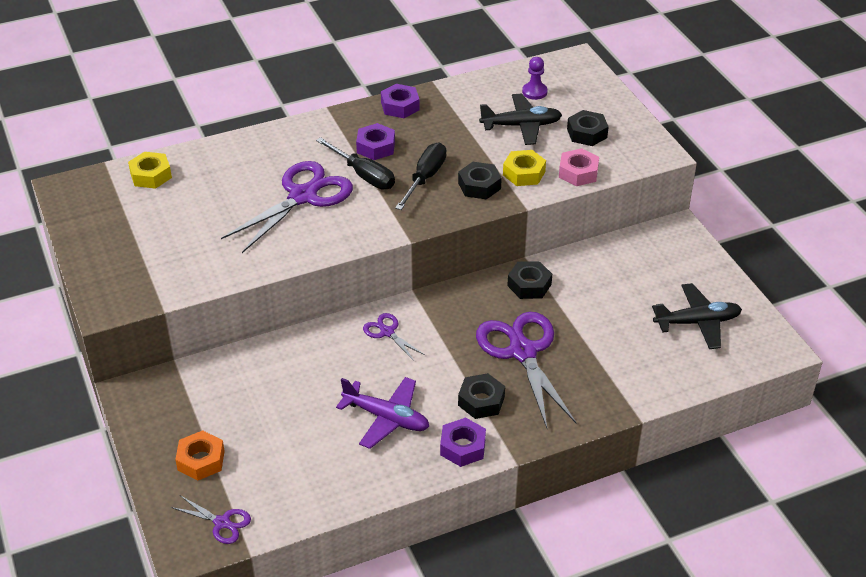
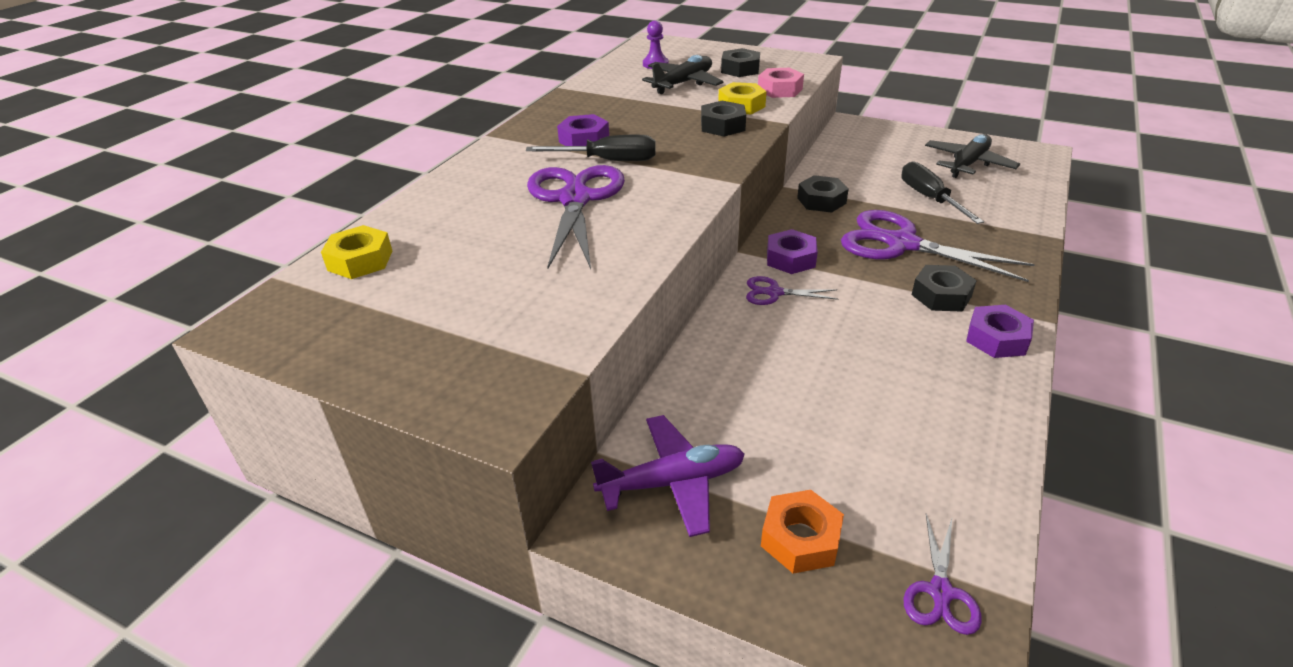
camera: 40 degrees left, 5 degrees down
(222, 523) = (940, 592): purple scissors -> purple scissors turned 120 degrees clockwise
(386, 418) = (898, 359): purple plane -> purple plane (672, 482)
(400, 106) = (558, 109): purple nut -> purple nut (790, 259)
(425, 178) = (668, 140): black screwdriver -> black screwdriver (929, 198)

